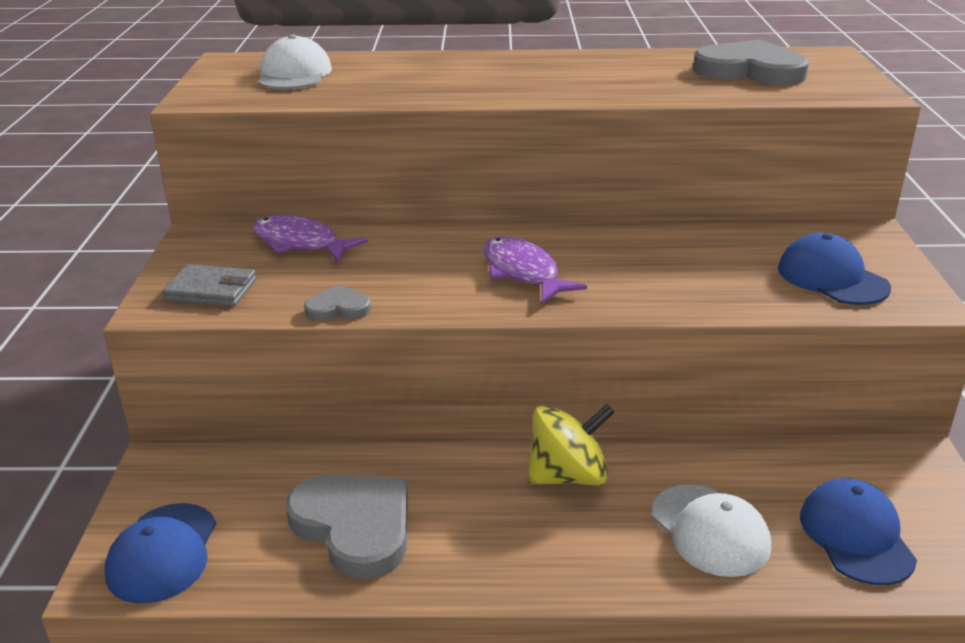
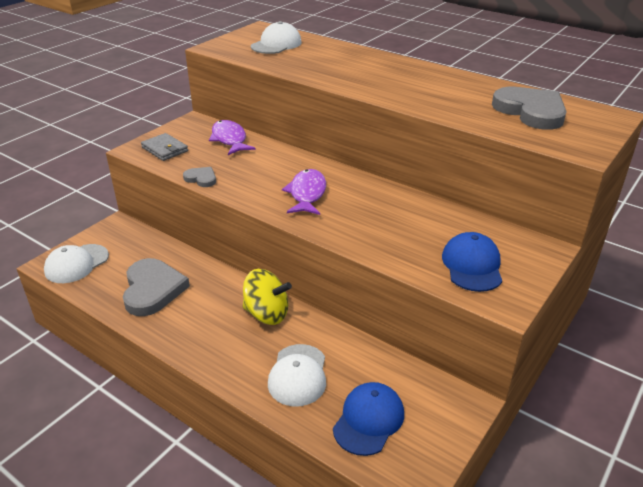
camera: 35 degrees right, 5 degrees up
(163, 553) = (76, 264): blue cap -> white cap

